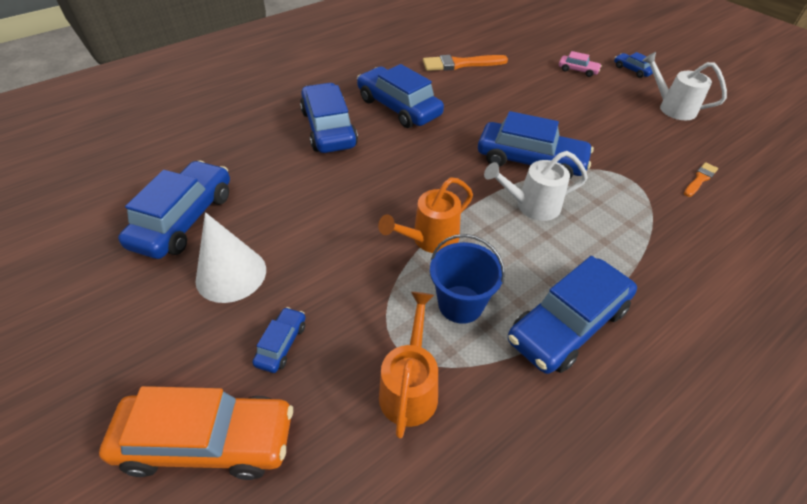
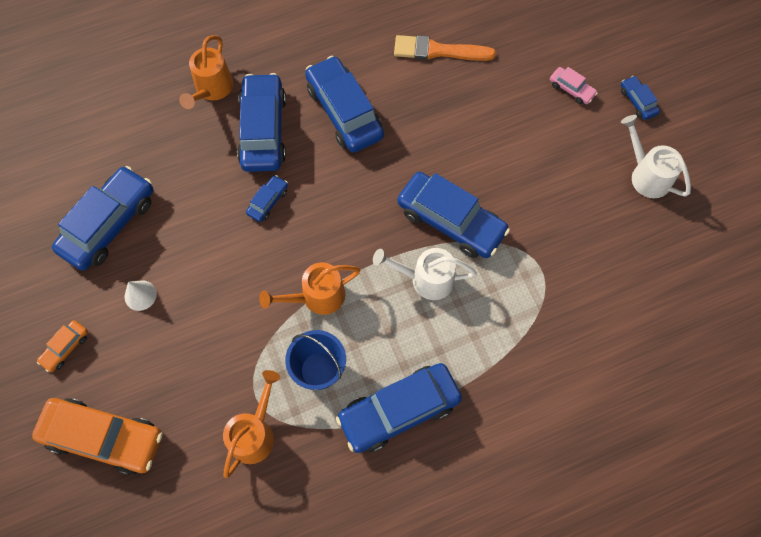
camera: 15 degrees right, 20 degrees up
(142, 345) = (65, 348): none -> orange car
(231, 274) = (140, 295): white cone -> white cone, size x0.54
(272, 110) = (211, 90): none -> orange watering can
(282, 344) = (168, 372): blue car -> blue car (268, 201)
(700, 179) = (611, 284): orange brush -> none

